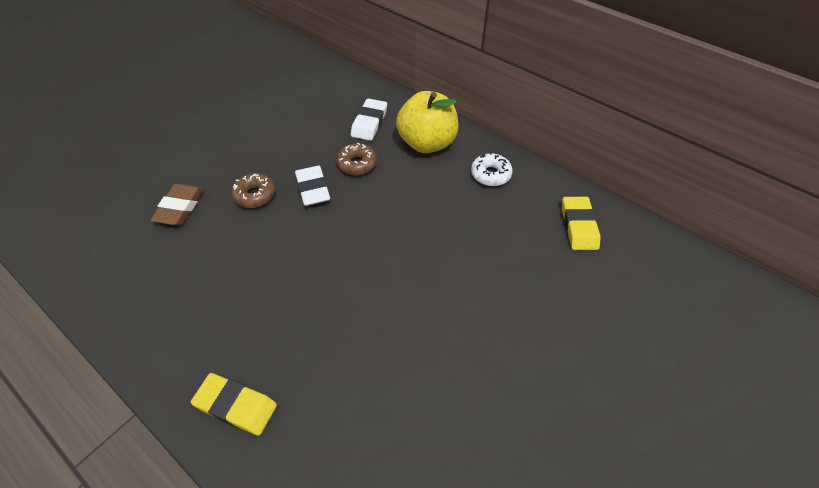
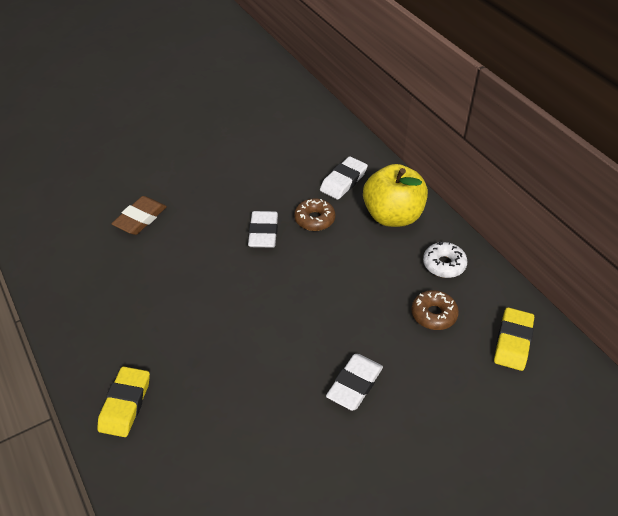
camera: 20 degrees right, 5 degrees down
(236, 406) = (125, 404): yellow eraser -> yellow eraser turned 60 degrees clockwise
(255, 195) = (209, 224): brown donut -> brown donut (433, 314)
(460, 309) = (354, 384): none -> white eraser

